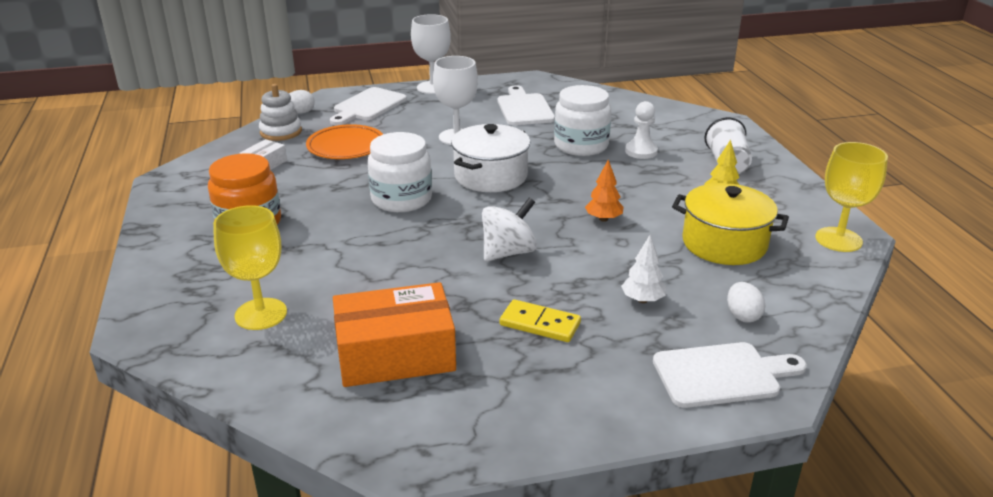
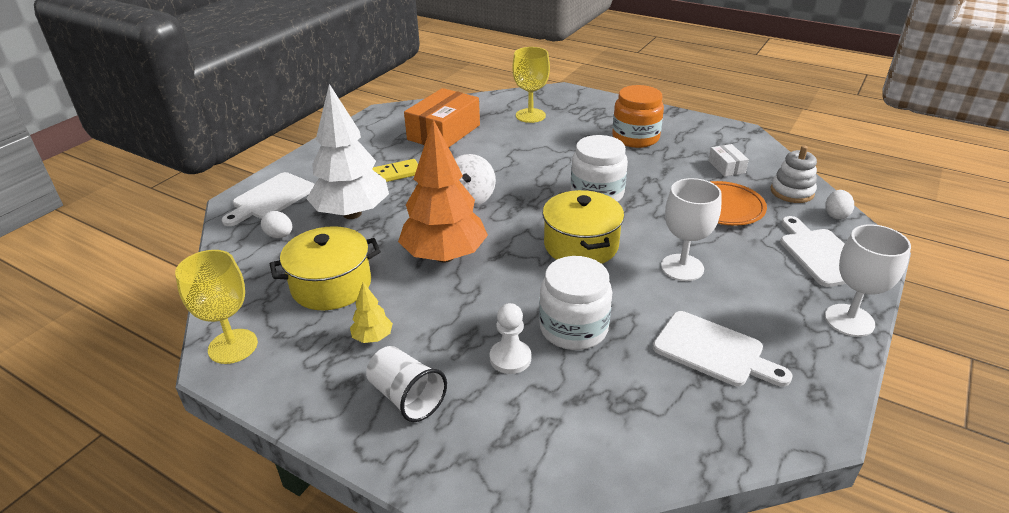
camera: 135 degrees right, 5 degrees up
(490, 176) = (581, 245): white pot -> yellow pot
(603, 219) = (444, 256): orange tree -> orange tree, size x2.37
(642, 300) = (352, 213): white tree -> white tree, size x2.37

